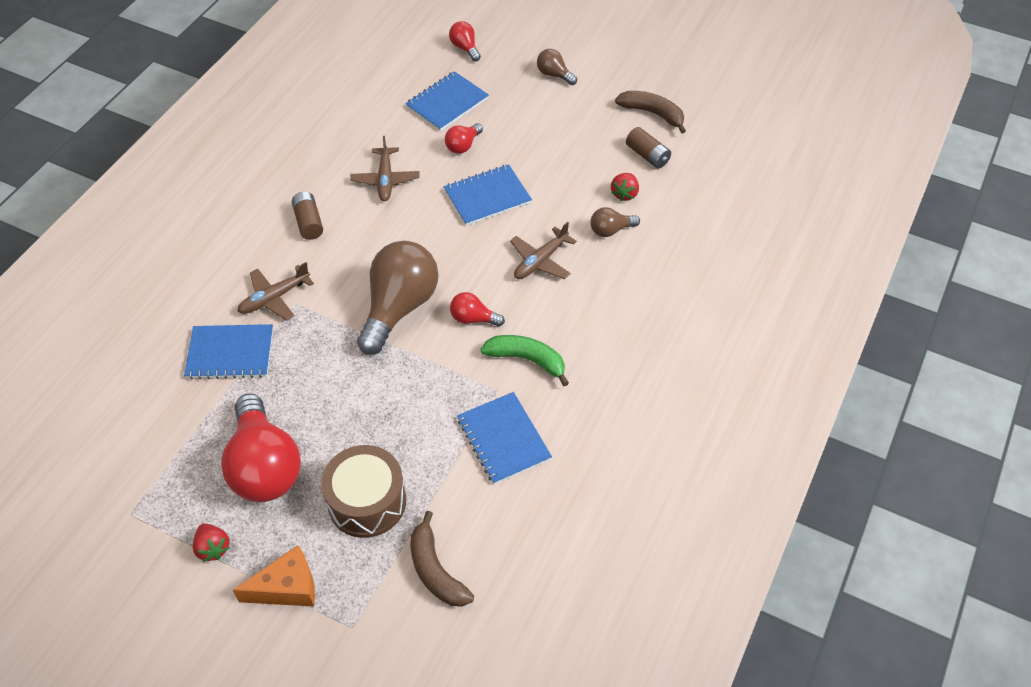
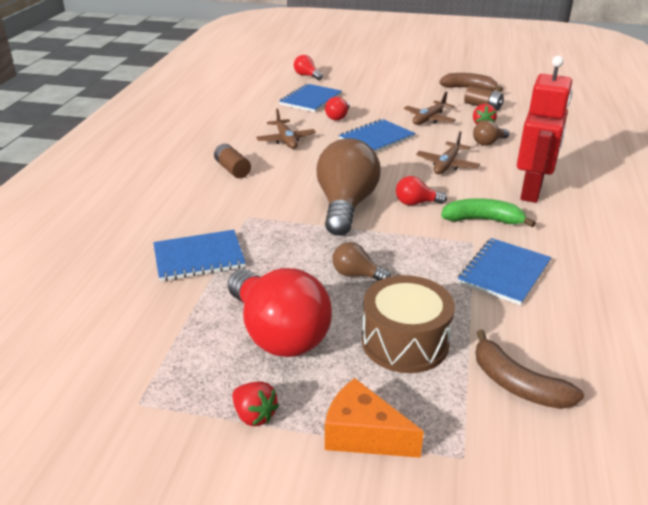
camera: 15 degrees left, 20 degrees down
(274, 298) = (225, 216): brown plane -> brown plane (429, 119)
(287, 587) = (363, 435): orange cheese -> orange cheese turned 120 degrees counterclockwise
(503, 439) = (504, 273): blue notebook -> blue notebook turned 75 degrees clockwise
(554, 75) = (382, 80): brown light bulb -> brown light bulb (356, 275)
(607, 326) = (532, 191): none -> red robot

